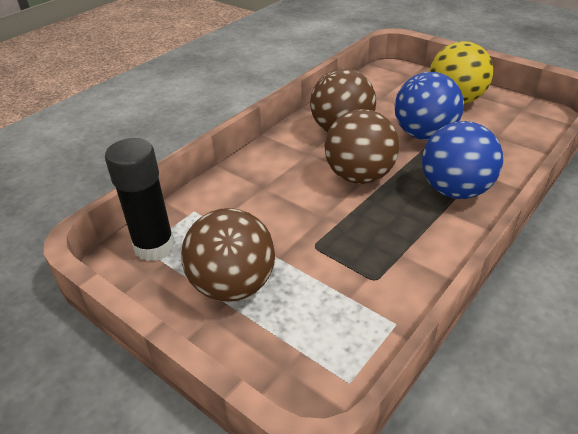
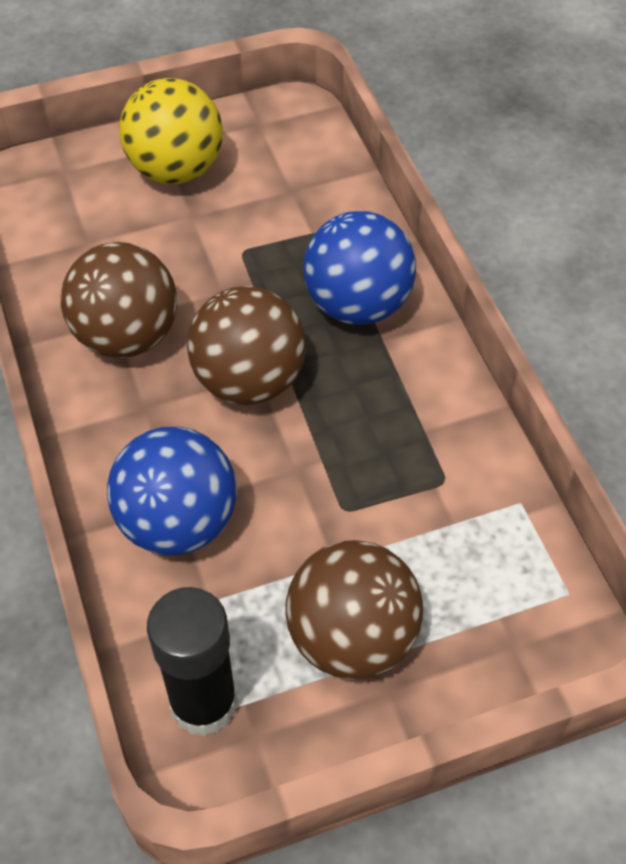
camera: 60 degrees left, 15 degrees up
(424, 135) = (222, 256): blue ball -> blue ball (178, 522)

